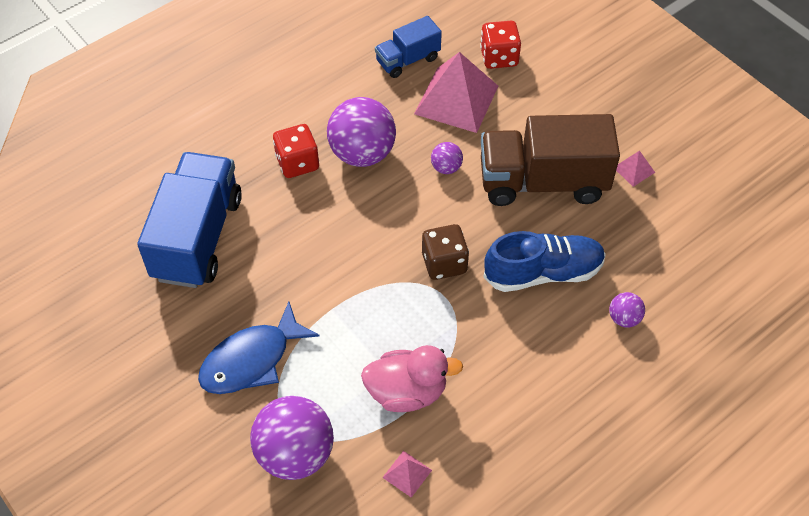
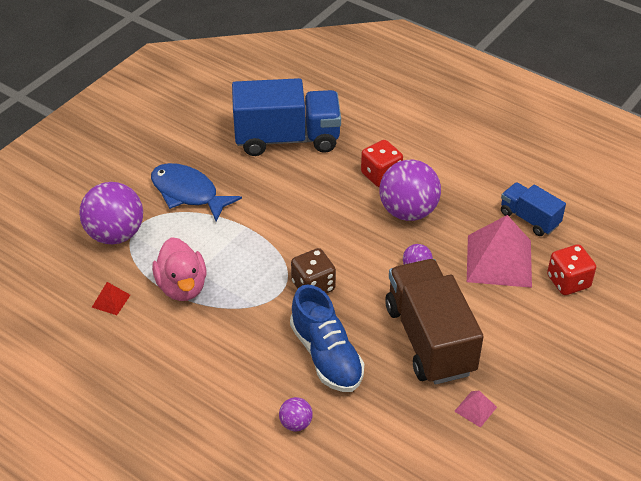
camera: 75 degrees right, 10 degrees down
(407, 473) = (111, 301): pink pyramid -> red pyramid

